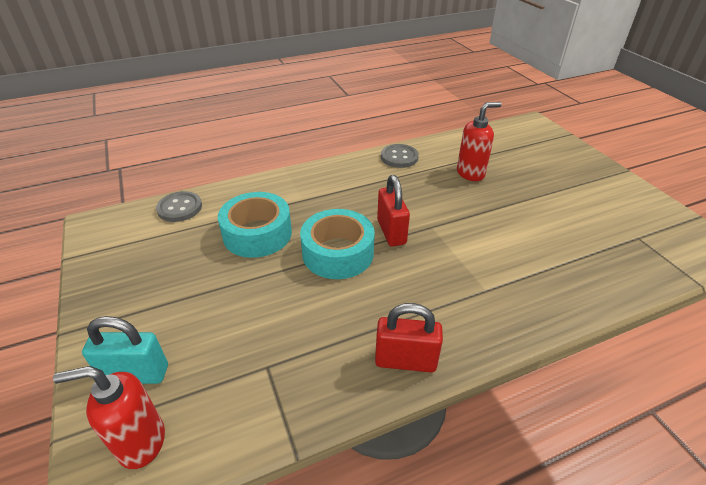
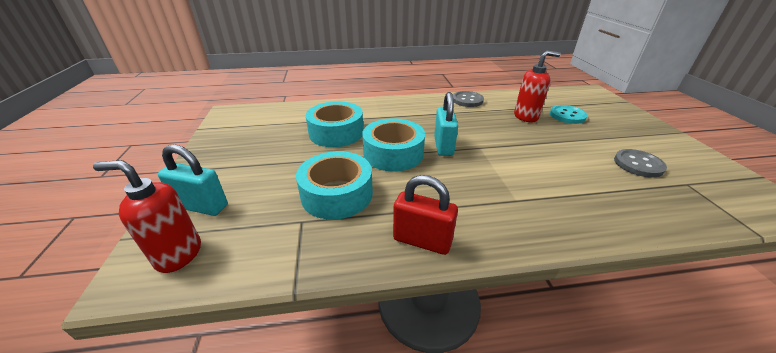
camera: 15 degrees right, 5 degrees down
(180, 208) = (289, 110): grey button -> grey button (638, 164)
(293, 322) = (337, 194): none -> turquoise tape
(391, 232) = (443, 146): red padlock -> turquoise padlock
(513, 164) = (567, 115): none -> turquoise button

